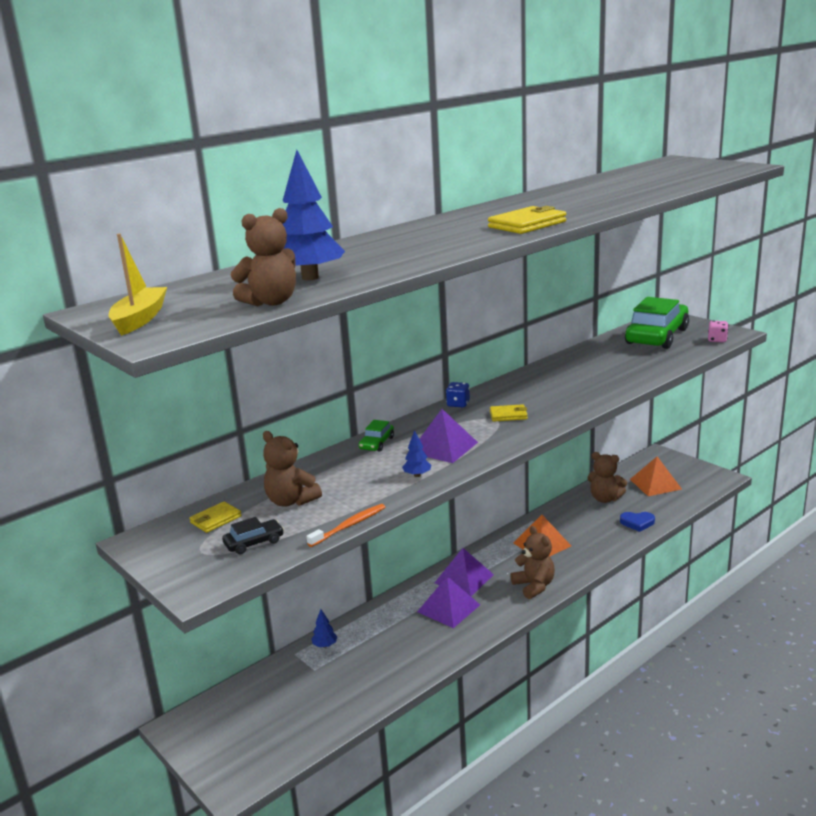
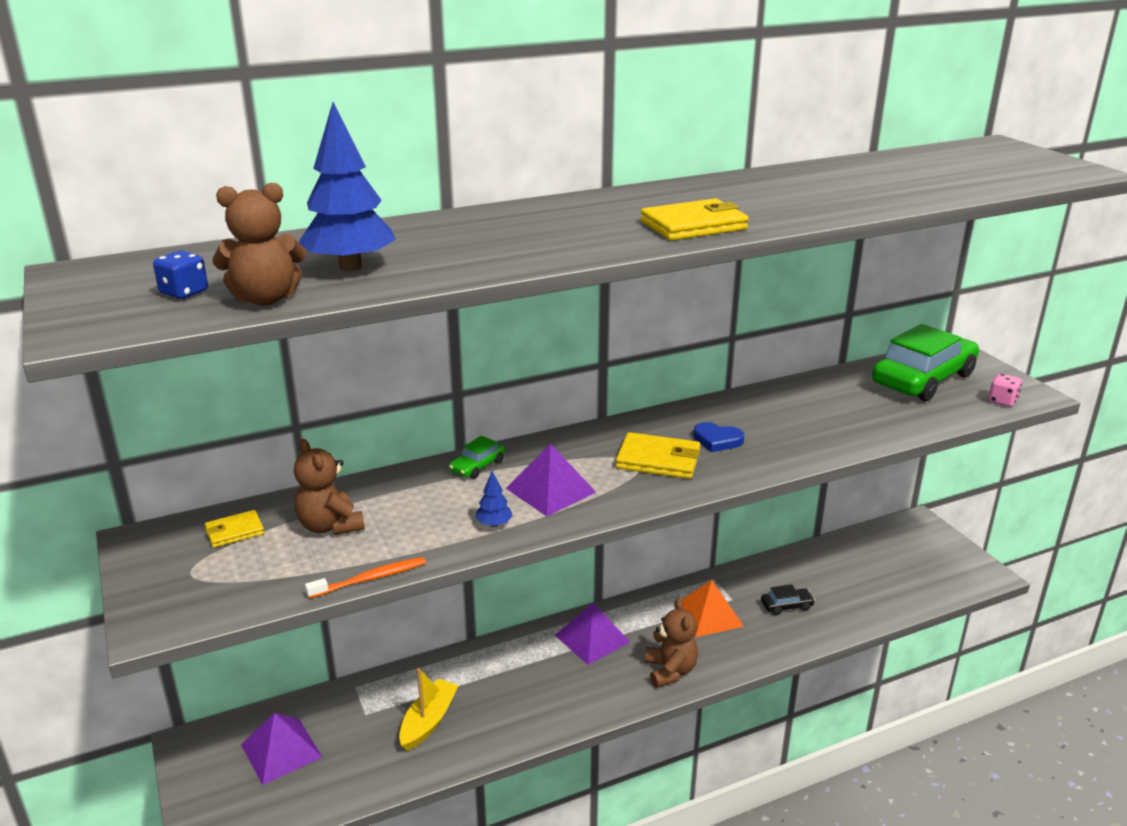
camera: 15 degrees right, 5 degrees up
(140, 319) = (104, 296): yellow boat -> yellow boat (428, 721)
(254, 543) = (253, 575): black car -> black car (786, 606)
(325, 645) = (392, 685): blue tree -> none
(448, 608) = (554, 674): purple pyramid -> purple pyramid (281, 750)
(458, 404) = (608, 430): blue dice -> blue dice (184, 293)
(508, 415) = (658, 460): yellow wallet -> yellow wallet, size x1.67
(605, 499) = (819, 570): brown teddy bear -> none
(637, 523) = (843, 614): blue heart -> blue heart (717, 440)
(655, 484) = (894, 564): orange pyramid -> none

